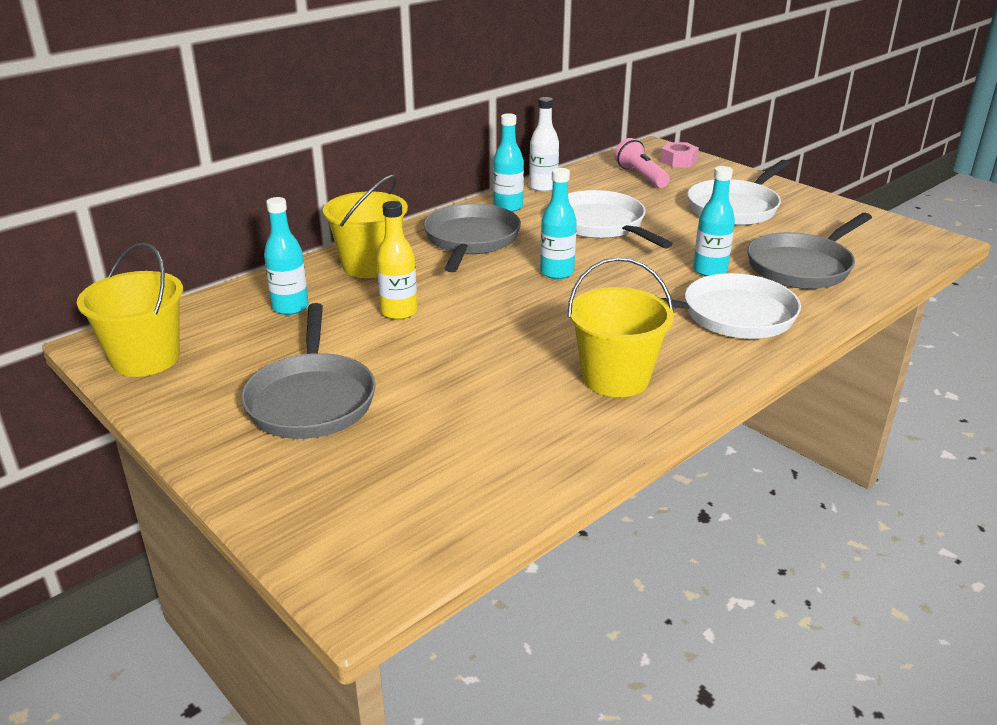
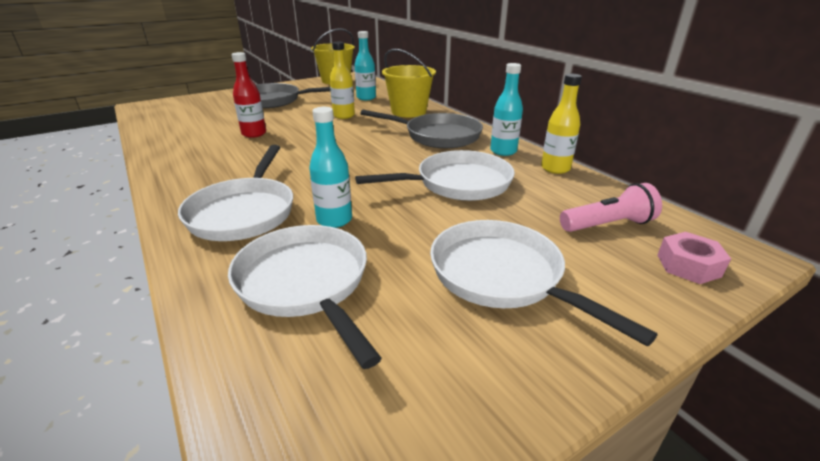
camera: 100 degrees right, 0 degrees up
(506, 371) = (254, 134): none -> red bottle
(543, 187) = (555, 168): white bottle -> yellow bottle
(557, 272) = (370, 157): turquoise bottle -> none
(615, 378) = (212, 158): yellow bucket -> none
(802, 267) = (306, 284): grey pan -> white pan

